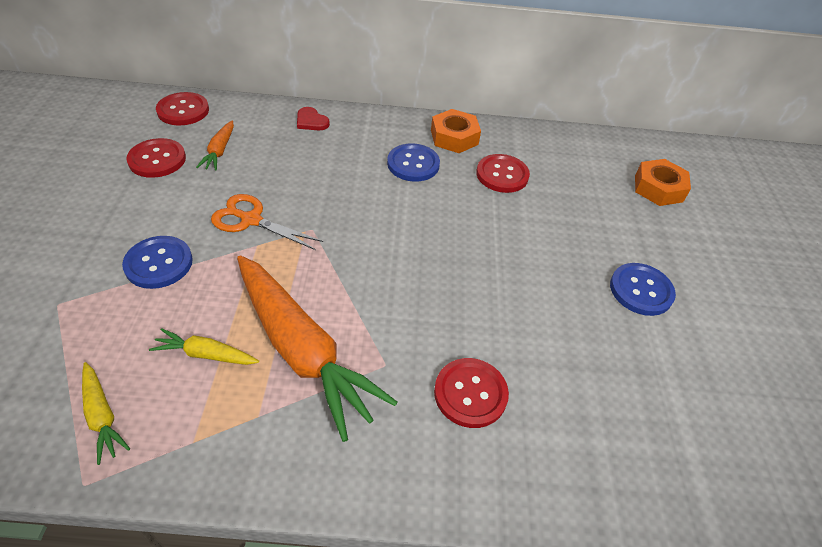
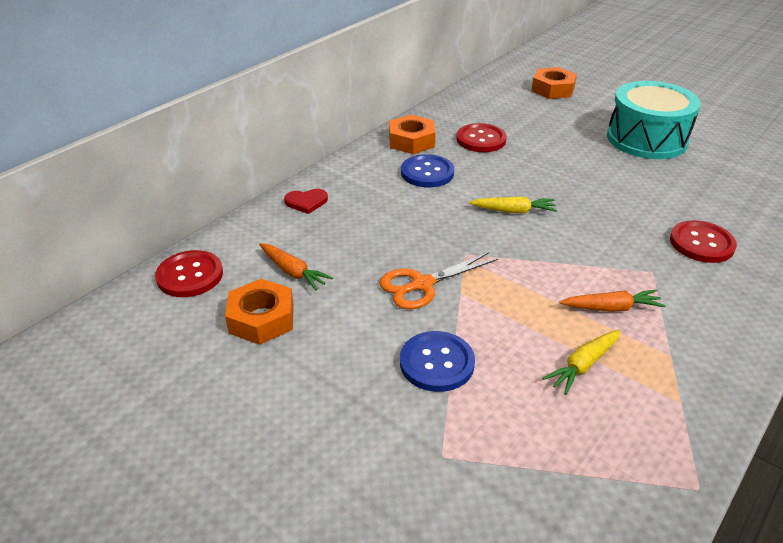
camera: 50 degrees left, 10 degrees down
(102, 416) = (622, 455): yellow carrot -> yellow carrot (513, 211)
(157, 159) = (261, 319): red button -> orange nut
(302, 350) = (611, 308): orange carrot -> orange carrot, size x0.44
(641, 290) = (646, 139): blue button -> turquoise drum

